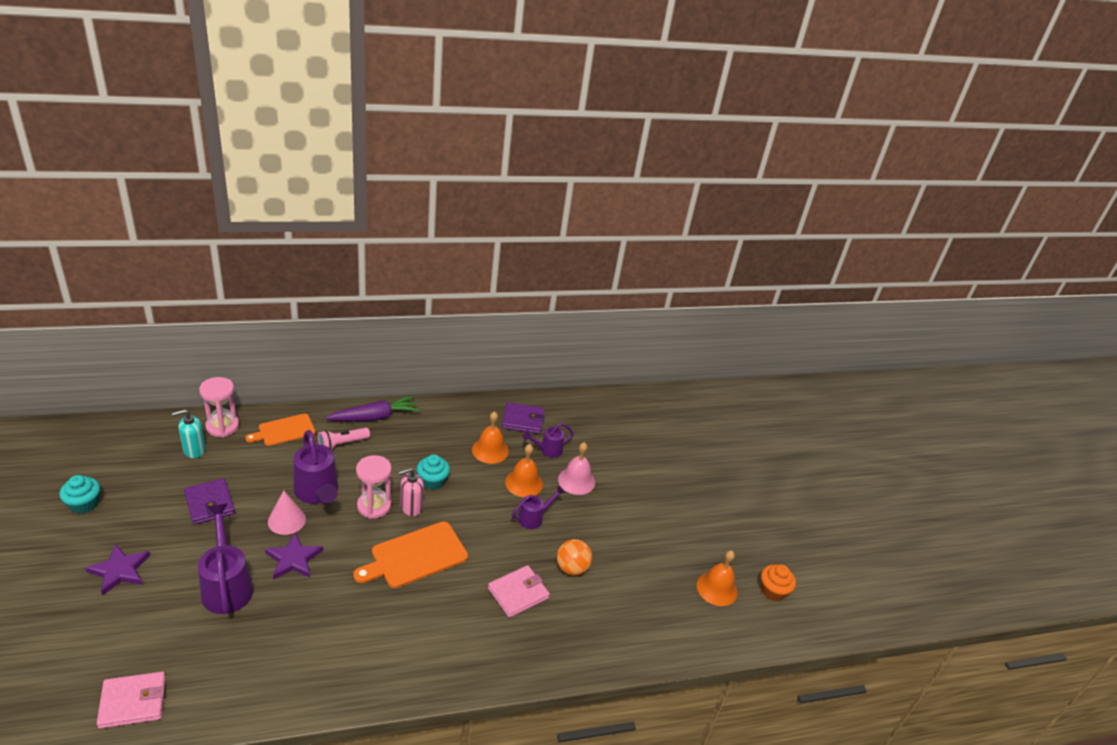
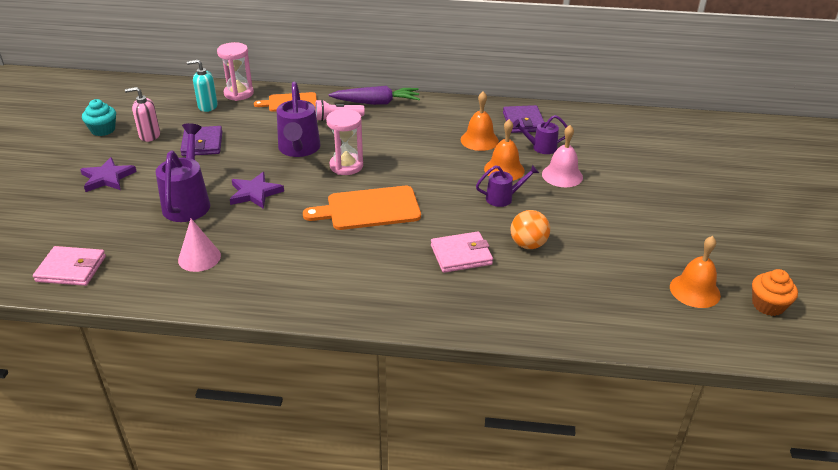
camera: 25 degrees right, 0 degrees up
(286, 520) = (262, 164): pink cone -> pink cone (199, 258)
(411, 507) = (381, 172): pink soap dispenser -> pink soap dispenser (149, 135)
(432, 481) = (411, 155): turquoise cupcake -> none
(523, 420) = (523, 122): purple wallet -> purple wallet turned 60 degrees clockwise

